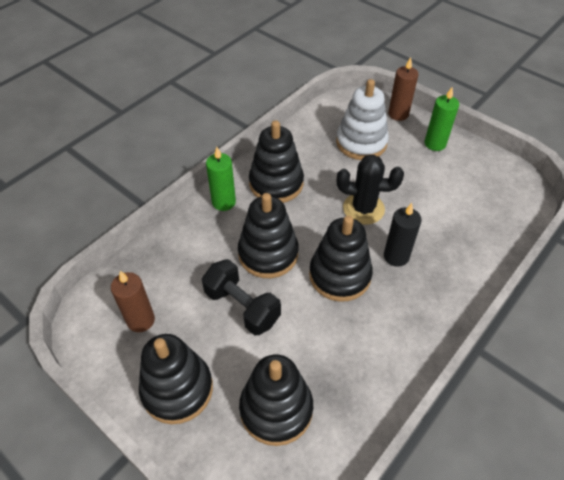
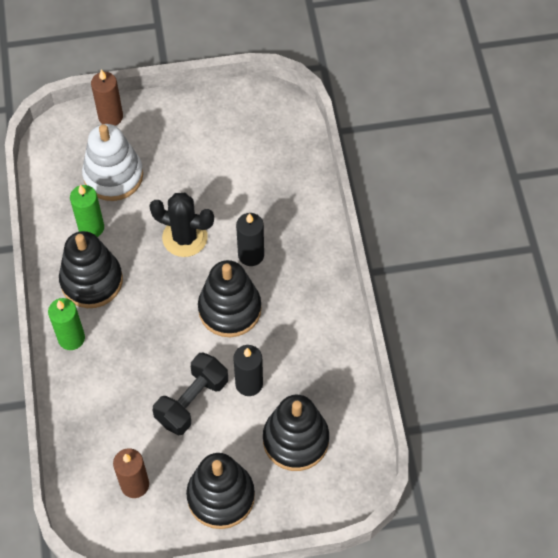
camera: 50 degrees left, 10 degrees up
(242, 307) = (192, 401): black dumbbell -> black dumbbell turned 45 degrees counterclockwise
(268, 254) = (160, 344): black stacking toy -> none
(293, 335) = (249, 384): none -> black candle
(363, 209) = (185, 237): black cactus -> black cactus turned 60 degrees clockwise
(435, 144) = (172, 122): green candle -> green candle (91, 227)

